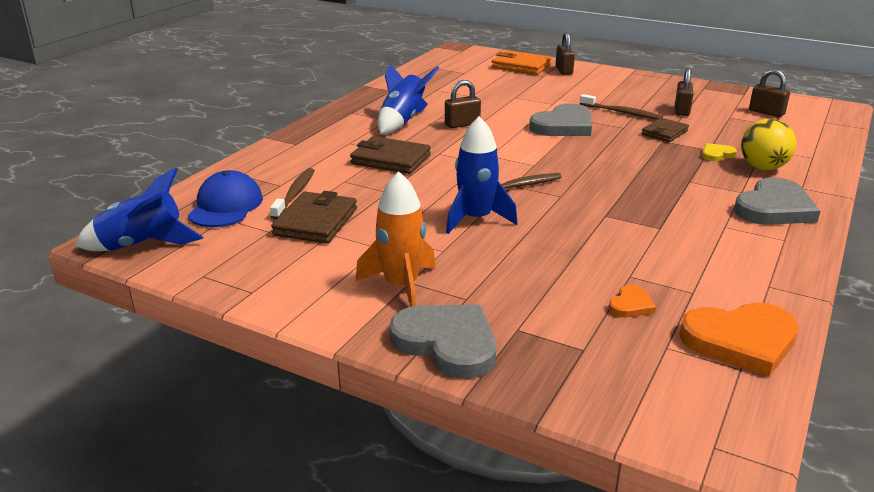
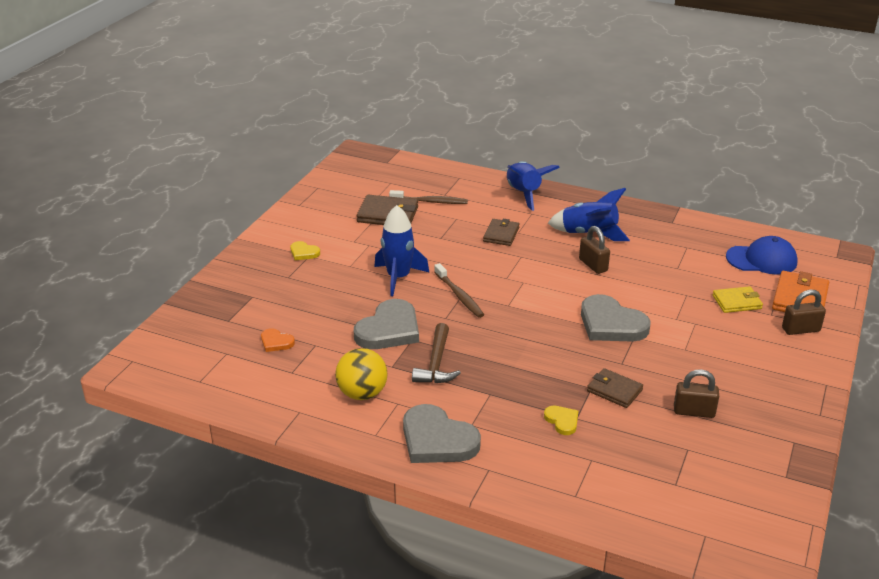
camera: 85 degrees right, 5 degrees up
(142, 245) = (352, 163): blue rocket -> blue rocket (524, 194)
(226, 206) = (408, 180): blue cap -> blue cap (761, 260)
(390, 159) = (501, 234): brown wallet -> brown wallet, size x0.66
(401, 286) = (304, 253): orange rocket -> yellow heart
(447, 343) = (240, 272): grey heart -> grey heart (389, 329)
(526, 83) = (736, 302): none -> yellow wallet
(622, 113) = (666, 365): brown toothbrush -> none
(648, 204) = (436, 364): none -> brown hammer
(741, 341) = (228, 385): orange heart -> none
(763, 167) = (534, 449): yellow ball -> yellow ball (362, 393)
(766, 112) = (717, 485): brown padlock -> none

